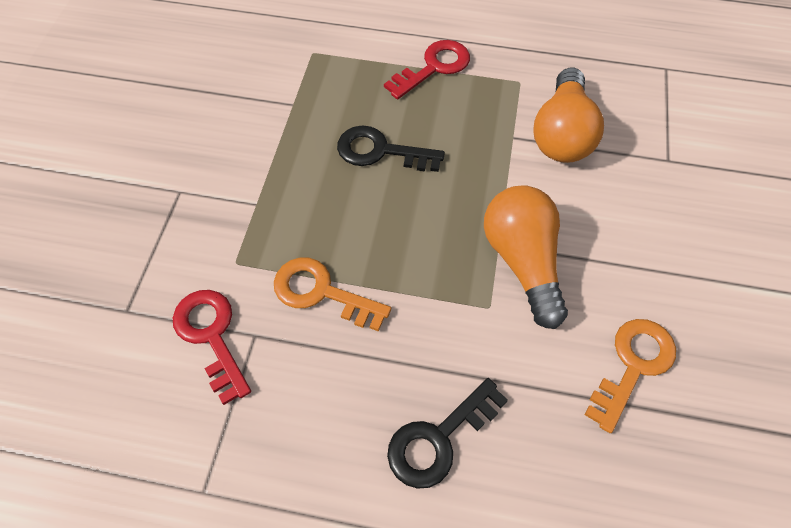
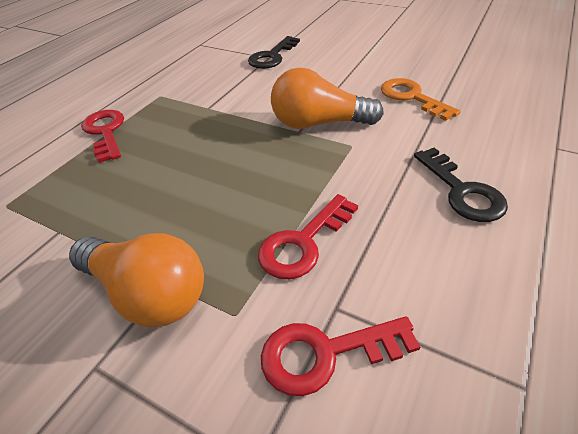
camera: 70 degrees left, 15 degrees down
(322, 293) = (303, 242): orange key -> red key
(381, 151) = (169, 177): black key -> black key (272, 56)
(562, 134) = (221, 88): orange light bulb -> orange light bulb (148, 293)

